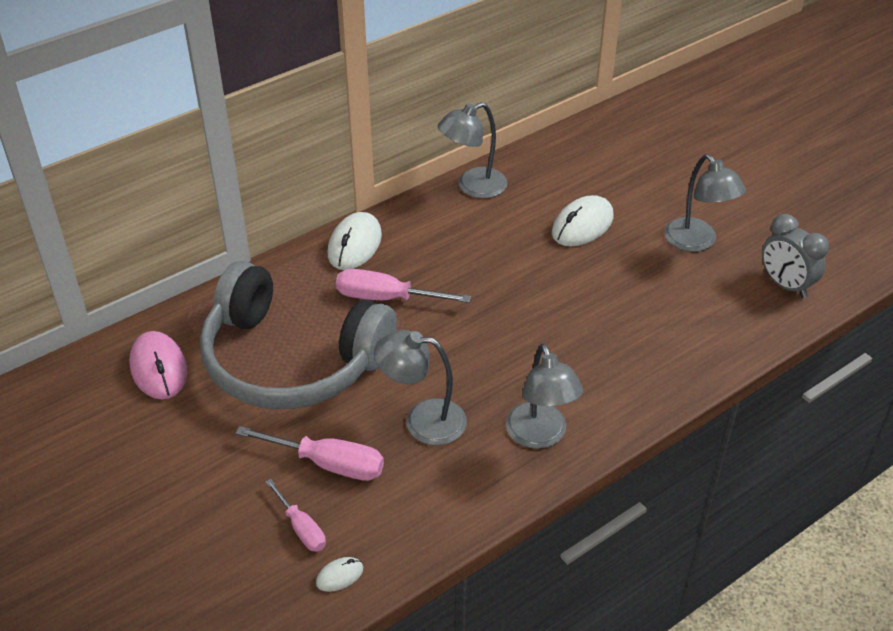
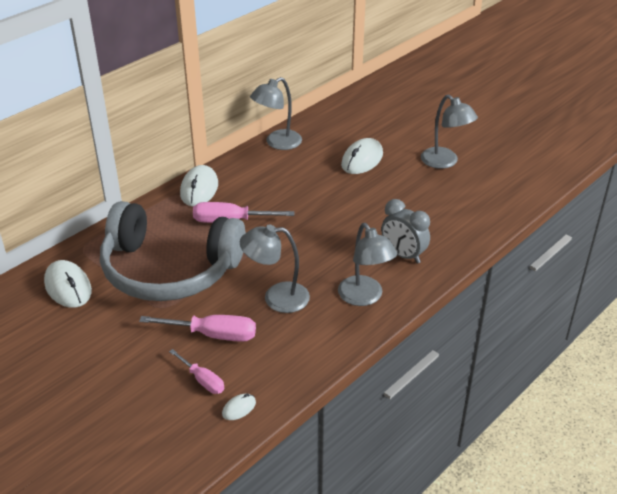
camera: 10 degrees left, 5 degrees down
(159, 369) = (68, 287): pink mouse -> white mouse
(785, 285) = (512, 182): grey clock -> grey clock (403, 255)

